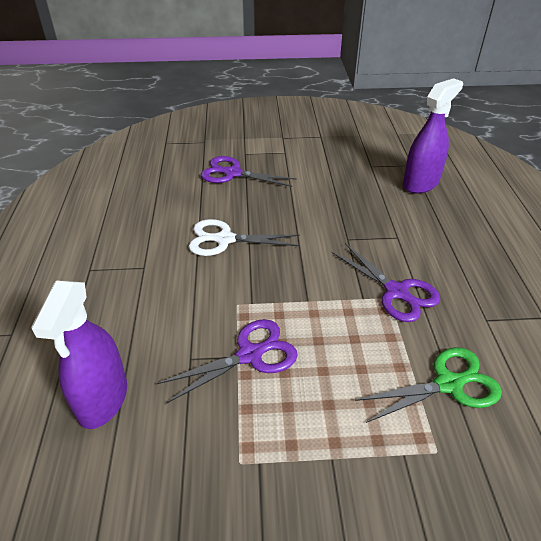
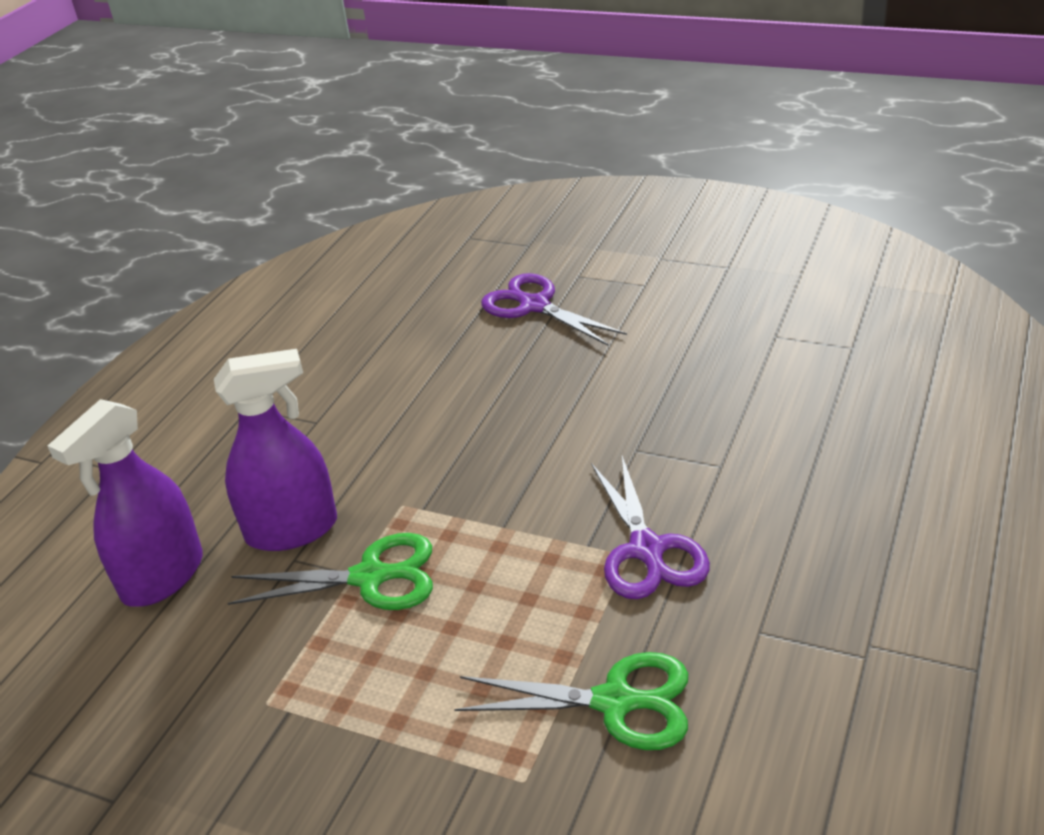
camera: 30 degrees right, 5 degrees down
(223, 239) = (448, 407): white scissors -> none
(251, 354) = (372, 577): purple scissors -> green scissors
(421, 183) = (840, 384): purple spray bottle -> purple spray bottle (292, 530)

